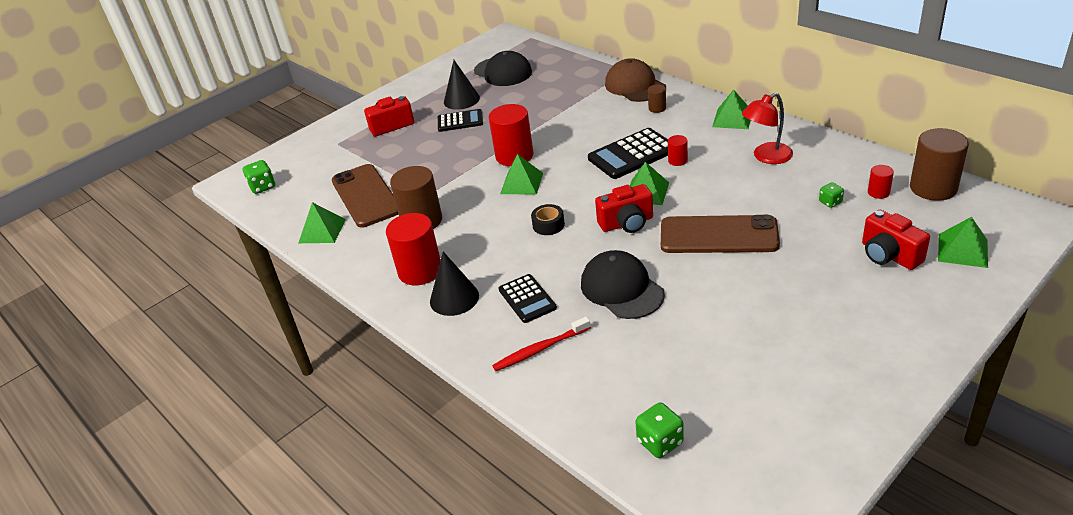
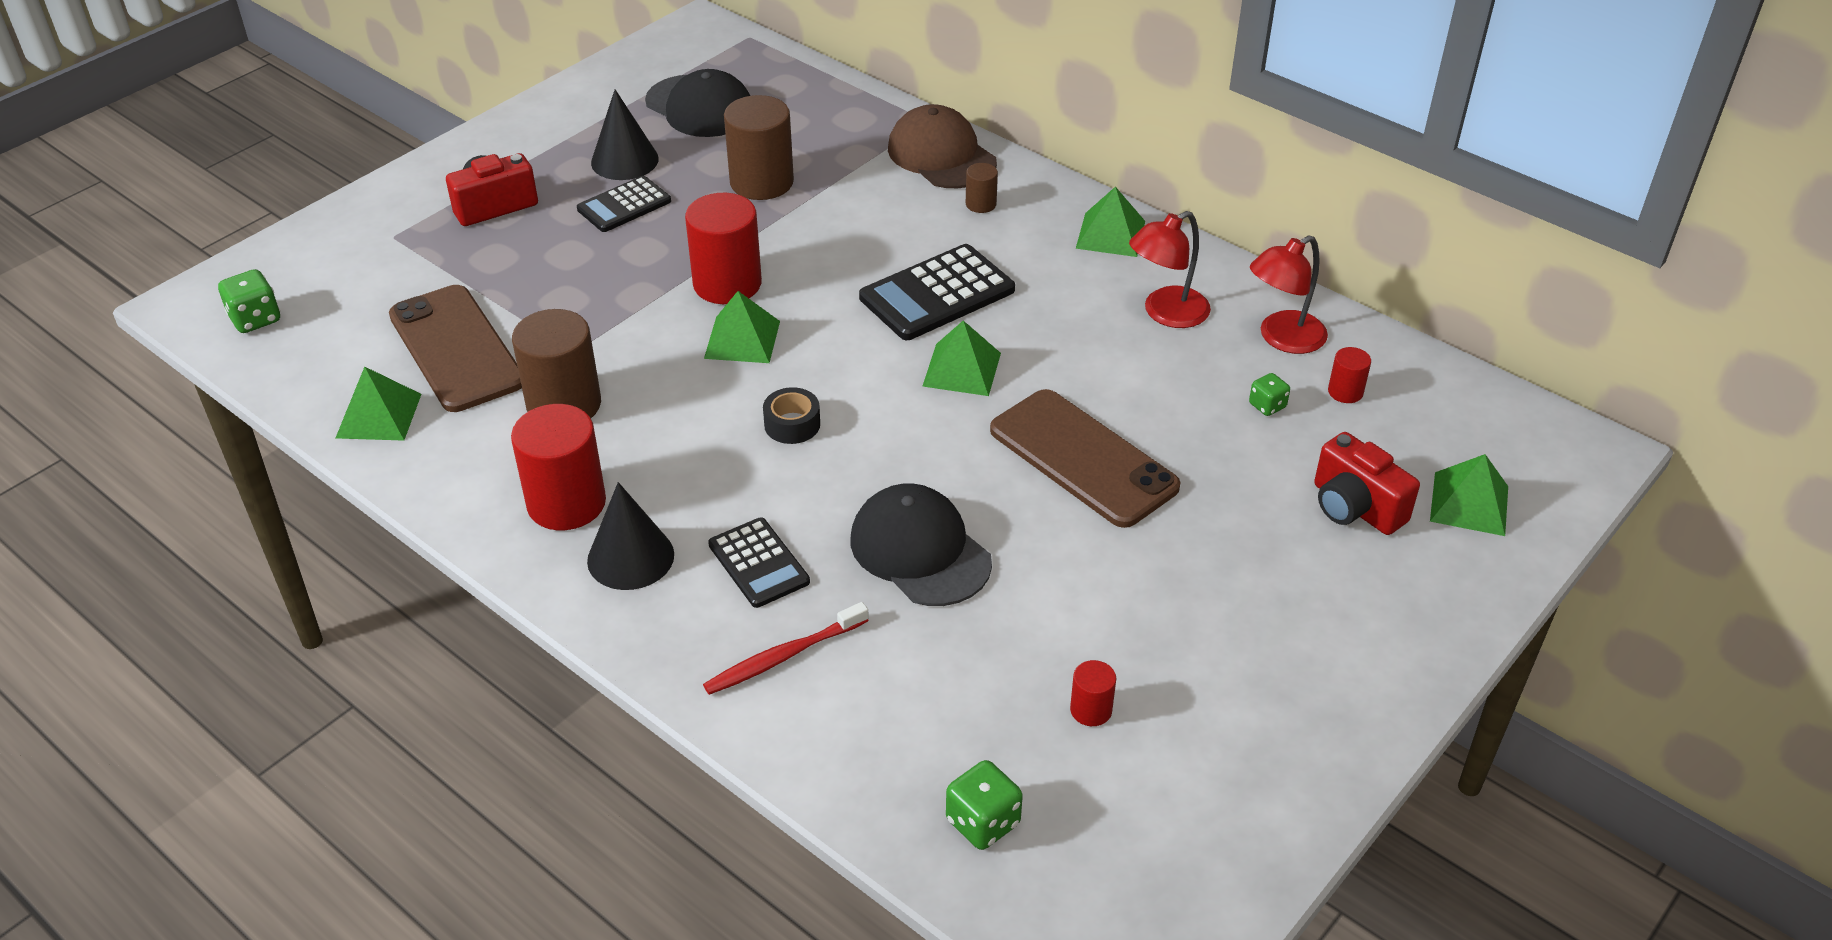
camera: 10 degrees left, 5 degrees up
(460, 121) = (624, 205): black calculator -> black calculator turned 150 degrees clockwise
(627, 223) = (928, 428): red camera -> none
(677, 160) = (1015, 311): red cylinder -> red cylinder (1091, 710)
(718, 235) = (1083, 459): brown phone -> brown phone turned 45 degrees clockwise
(837, 166) = (1282, 338): none -> red lamp
(933, 188) = (1432, 388): brown cylinder -> brown cylinder (761, 182)

